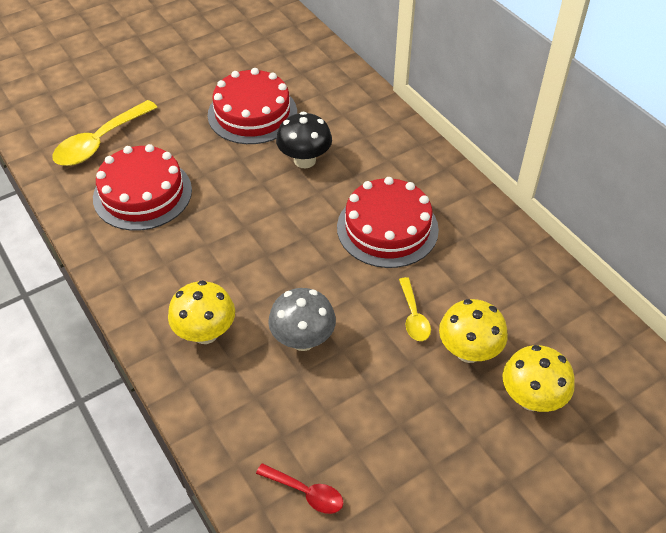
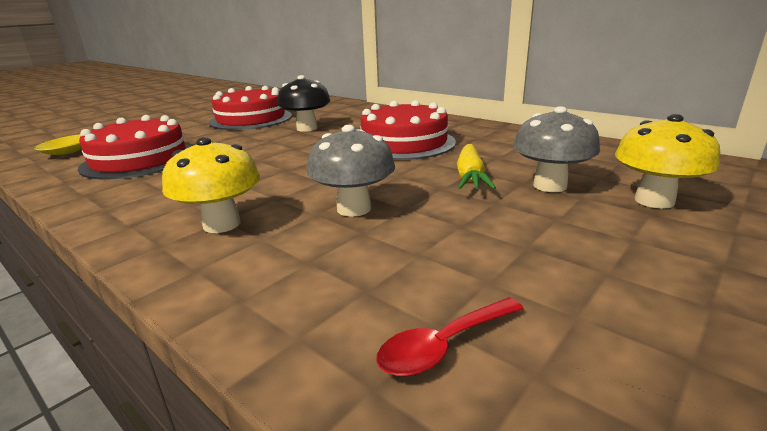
camera: 15 degrees left, 25 degrees down
(306, 492) = (444, 346): red spoon -> red spoon turned 135 degrees clockwise
(413, 316) = (470, 177): yellow spoon -> yellow carrot
(468, 351) = (550, 186): yellow mushroom -> grey mushroom

